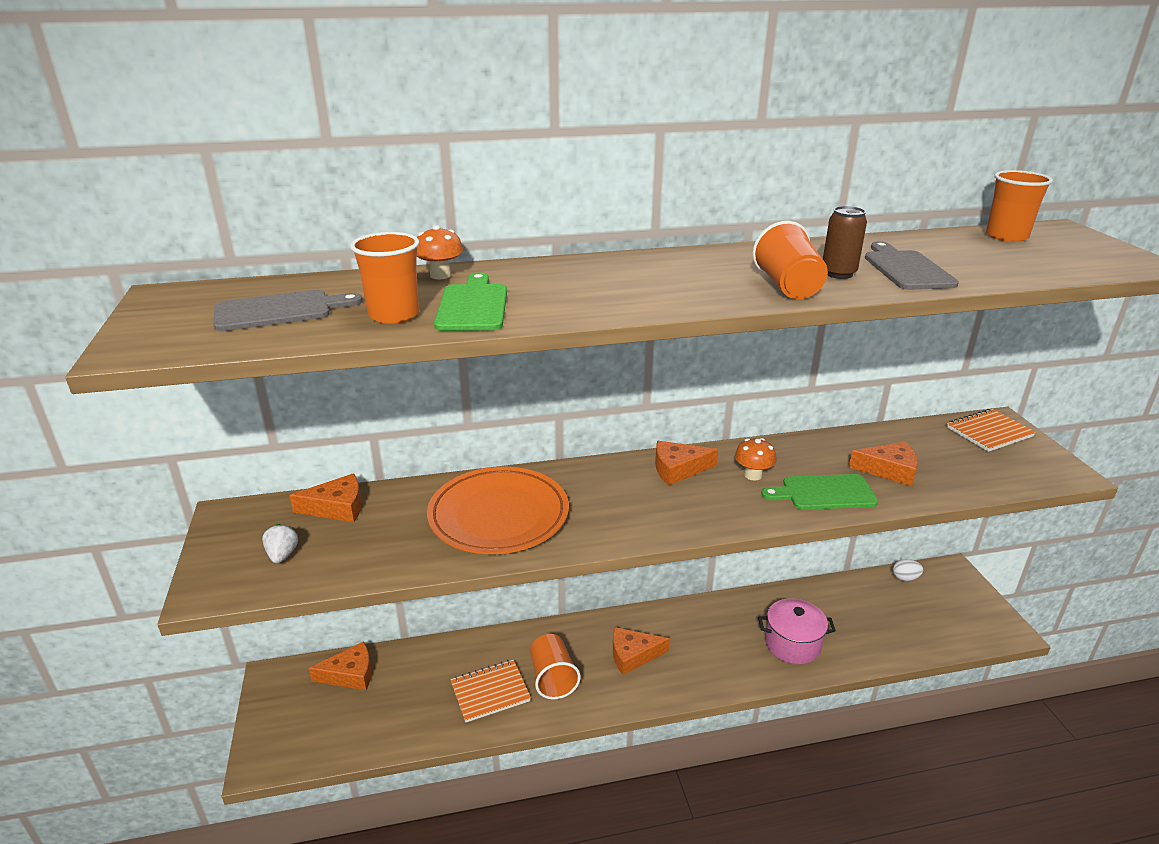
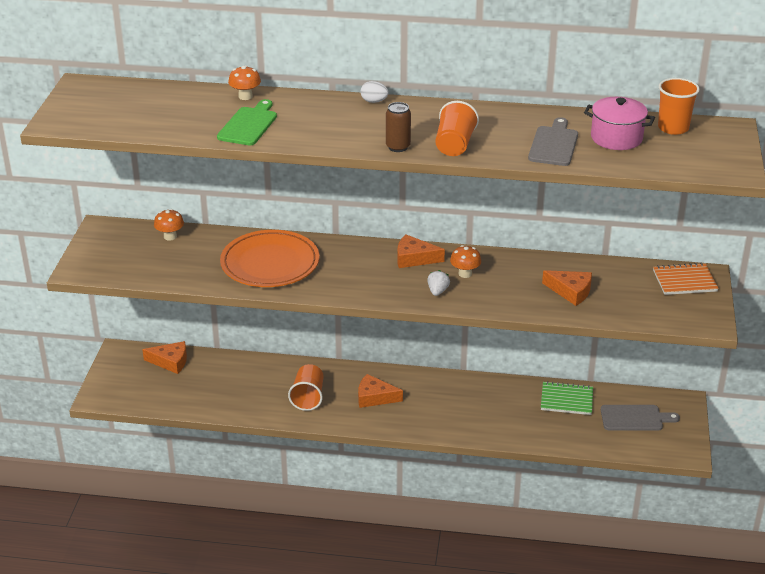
camera: 20 degrees right, 5 degrees up
(279, 311) = (139, 109): grey cutting board -> grey cutting board (635, 418)
(282, 555) = (126, 259): white strawberry -> white strawberry (437, 291)
(337, 507) = (170, 236): orange cheese -> orange mushroom
(394, 315) = (200, 124): orange cup -> none
(490, 692) = (260, 395): orange notebook -> none
(792, 644) = (501, 419): pink pot -> pink pot (616, 138)
(824, 493) = (505, 296): green cutting board -> none
(838, 273) = (502, 140): brown can -> brown can (398, 147)
(841, 600) = (566, 400): none -> green notebook
(905, 578) = (635, 397): white egg -> white egg (374, 101)

